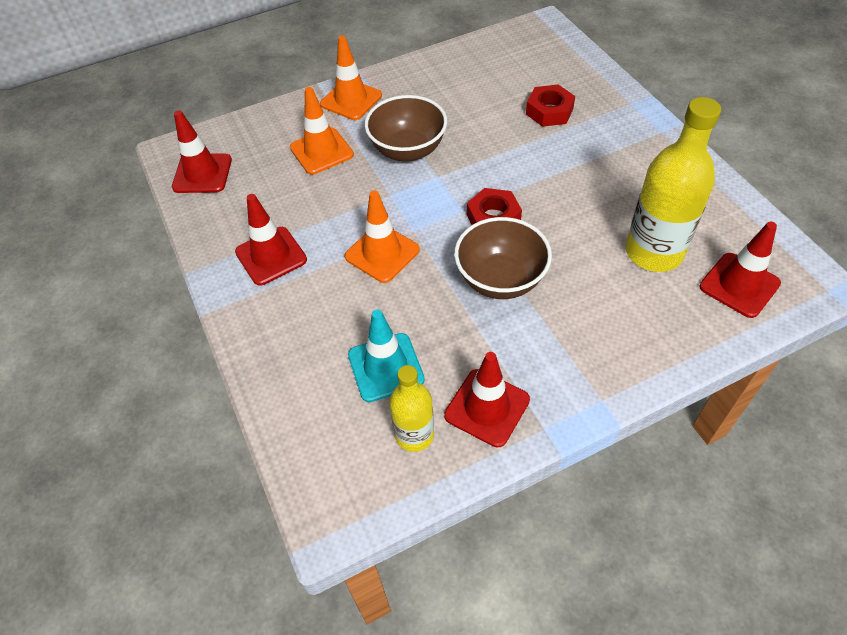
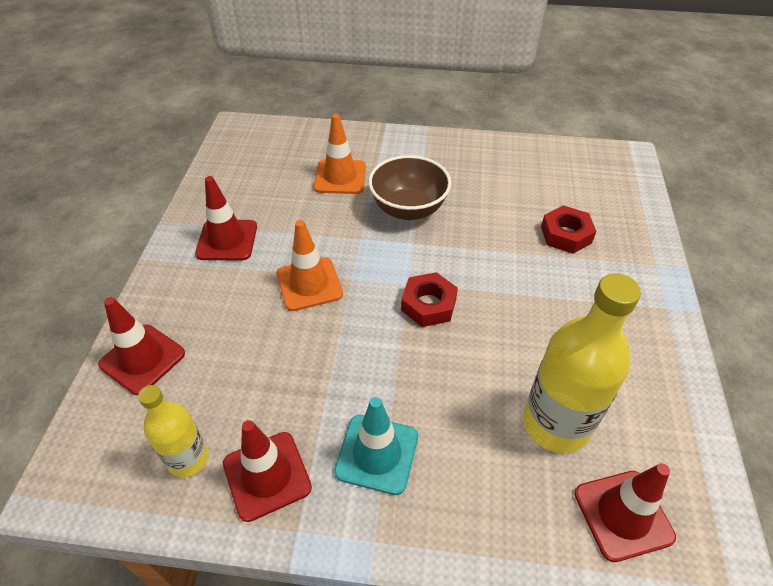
camera: 30 degrees right, 5 degrees down
(202, 174) = (240, 153): red traffic cone -> red traffic cone (142, 359)
(351, 100) = (400, 147): orange traffic cone -> none
(385, 367) = (222, 383): turquoise traffic cone -> turquoise traffic cone (377, 454)
(500, 280) = (385, 364): brown bowl -> none

